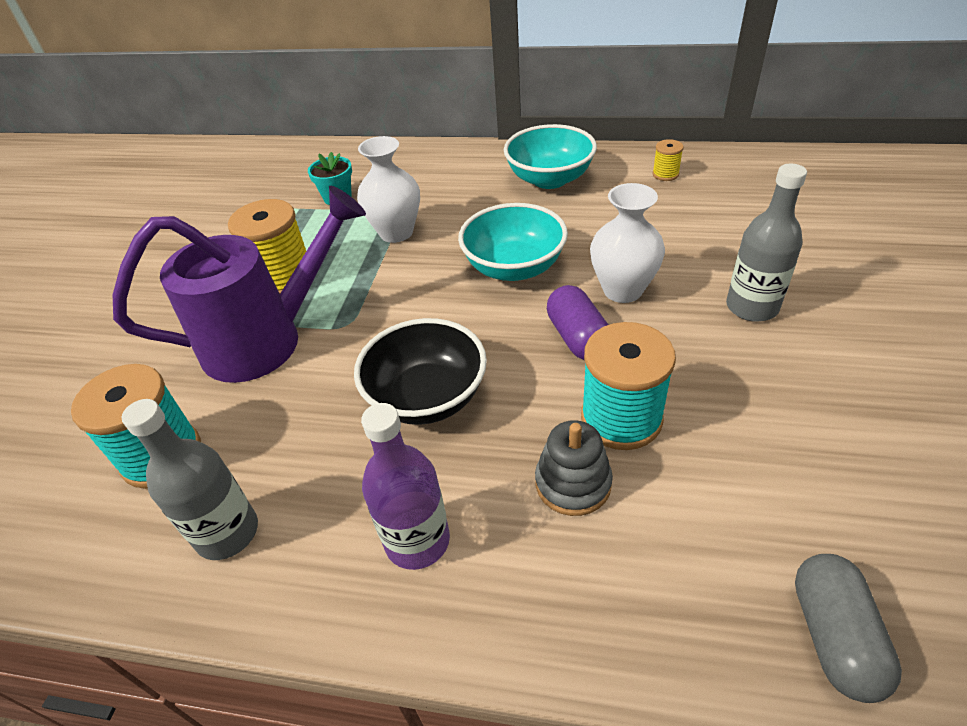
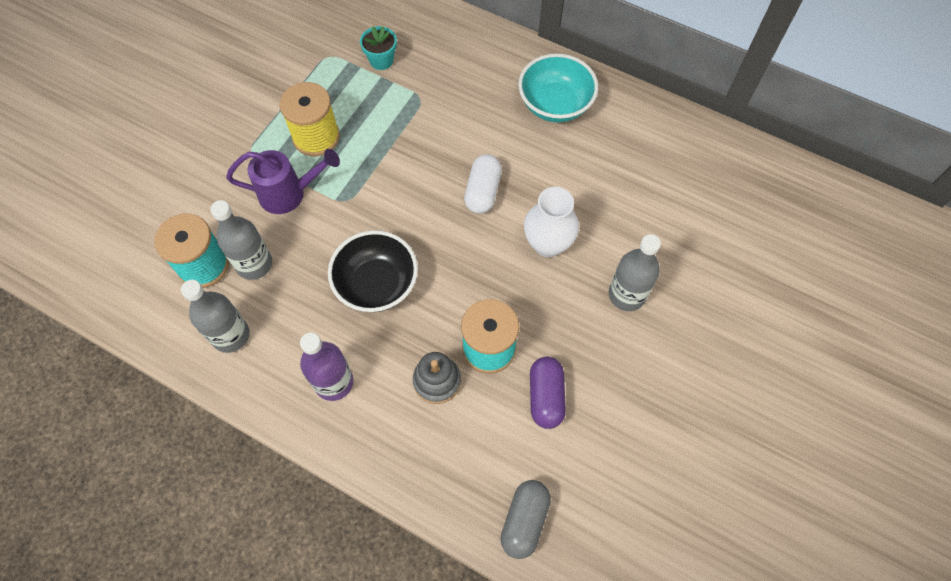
camera: 15 degrees right, 20 degrees up
(240, 430) = (254, 264): none -> grey bottle
(266, 340) = (289, 194): purple watering can -> purple watering can, size x0.64
(396, 232) = (412, 120): white vase -> none
(514, 267) = (482, 191): turquoise bowl -> white capsule
(578, 338) = (495, 274): purple capsule -> purple capsule (546, 396)
(665, 174) = (649, 135): yellow spool -> none

